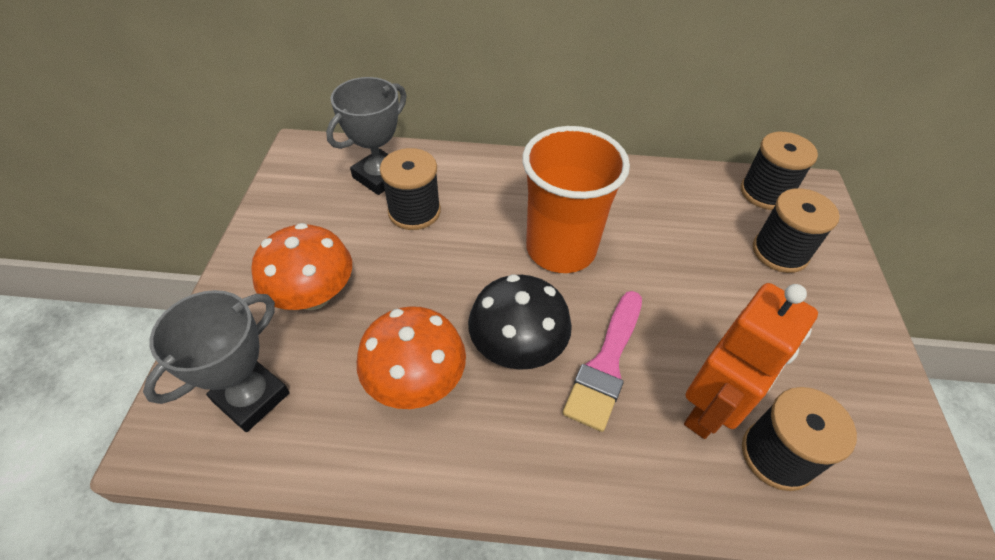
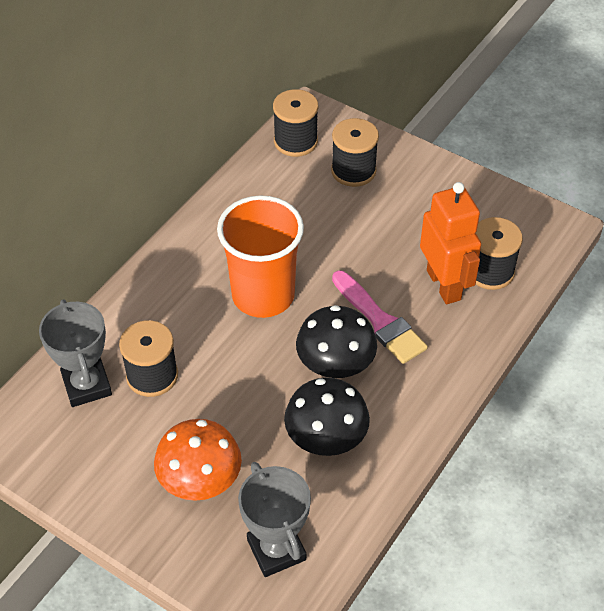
camera: 60 degrees left, 0 degrees up
(416, 381) = (326, 438): orange mushroom -> black mushroom

